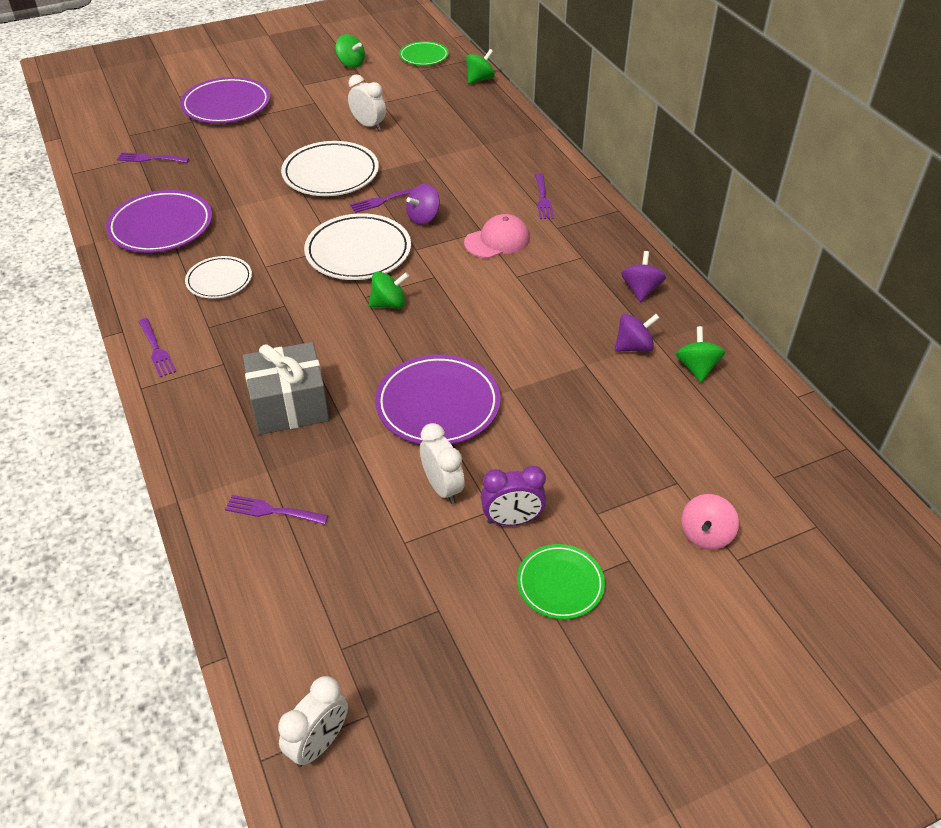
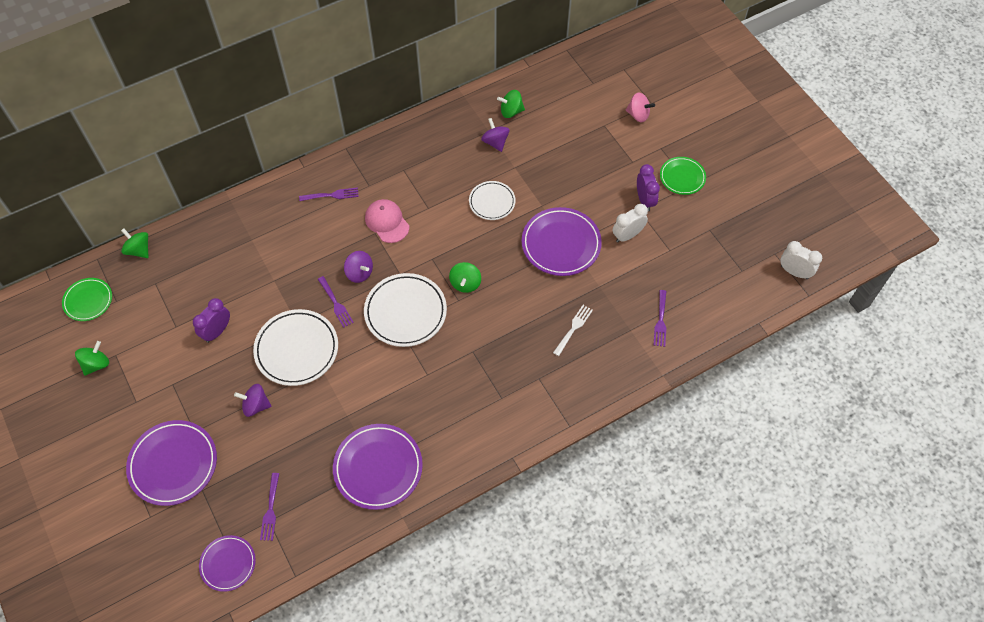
camera: 95 degrees left, 15 degrees up
(108, 136) = (228, 564): none -> purple plate
(157, 350) = (530, 426): purple fork -> none
(219, 280) = (447, 403): white plate -> white plate (492, 202)
(289, 405) = (573, 328): grey gift -> white fork
(368, 125) = (217, 331): white clock -> purple clock
(389, 304) = (465, 283): green spinning top -> green spinning top turned 150 degrees counterclockwise
(641, 290) = (438, 137): purple spinning top -> purple spinning top (256, 405)

